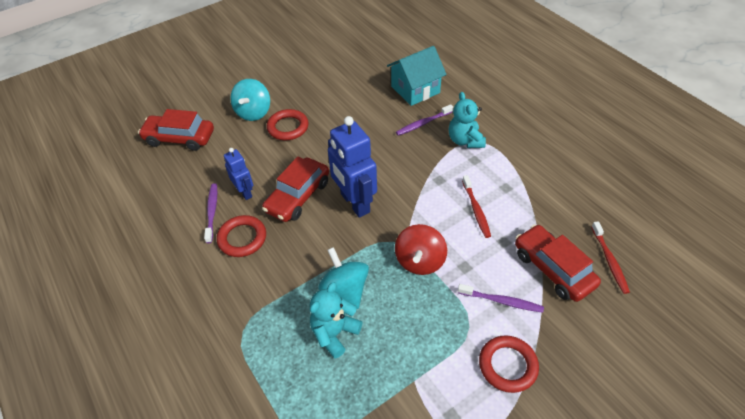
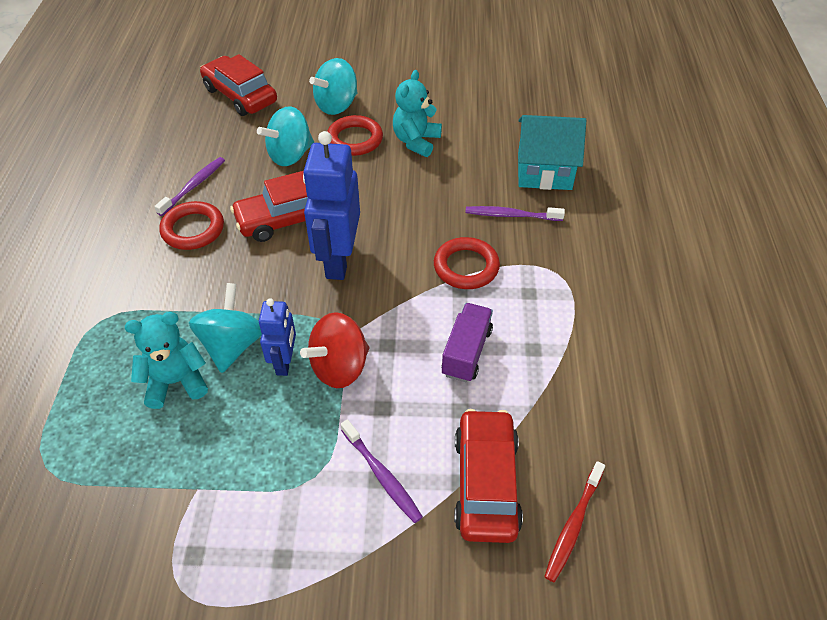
camera: 35 degrees right, 0 degrees up
(245, 192) = (243, 184): blue robot -> blue robot (284, 362)
(257, 158) = (290, 155): none -> turquoise spinning top
(465, 140) = (542, 263): turquoise teddy bear -> turquoise teddy bear (416, 141)
(476, 210) = (466, 352): red toothbrush -> purple truck
(507, 365) = (310, 550): red ring -> red ring (466, 267)

